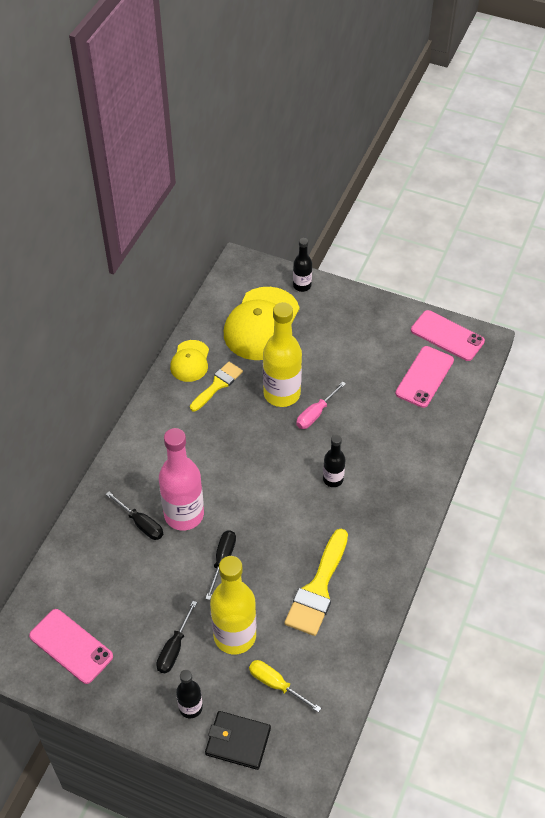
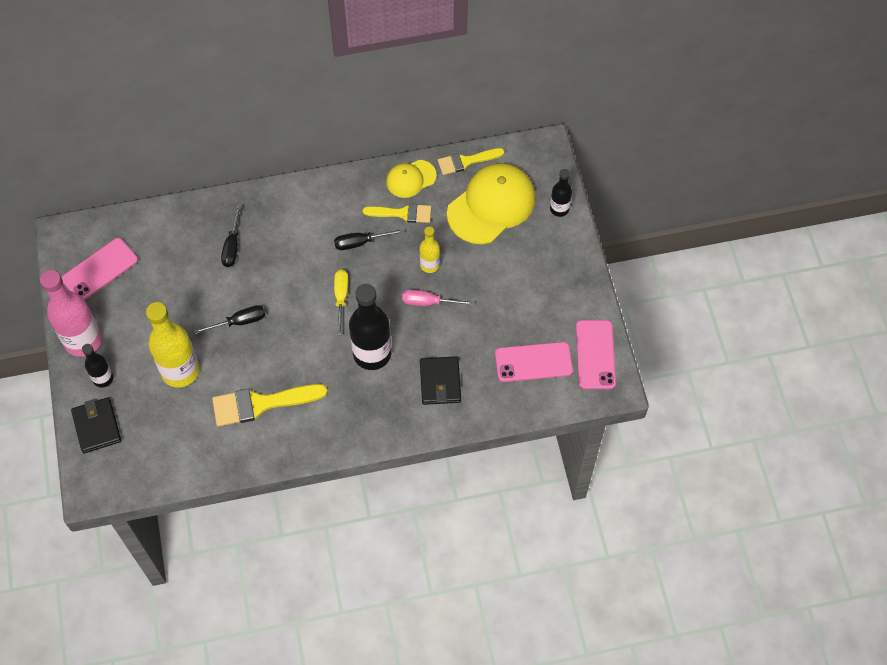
camera: 55 degrees right, 10 degrees up
(71, 646) = (100, 269): pink phone -> pink phone turned 45 degrees clockwise
(174, 648) = (143, 337): black screwdriver -> black screwdriver (360, 242)
(184, 515) = (261, 269): pink bottle -> pink bottle (83, 340)
(207, 317) = (466, 161): none -> yellow brush
(262, 324) = (491, 205): yellow cap -> yellow cap turned 150 degrees clockwise
(276, 684) = (159, 424): yellow screwdriver -> yellow screwdriver (341, 298)
(282, 394) = (429, 265): yellow bottle -> yellow bottle, size x0.53
(333, 479) = (372, 354): black bottle -> black bottle, size x1.88
(396, 447) = (440, 382): none -> black wallet

